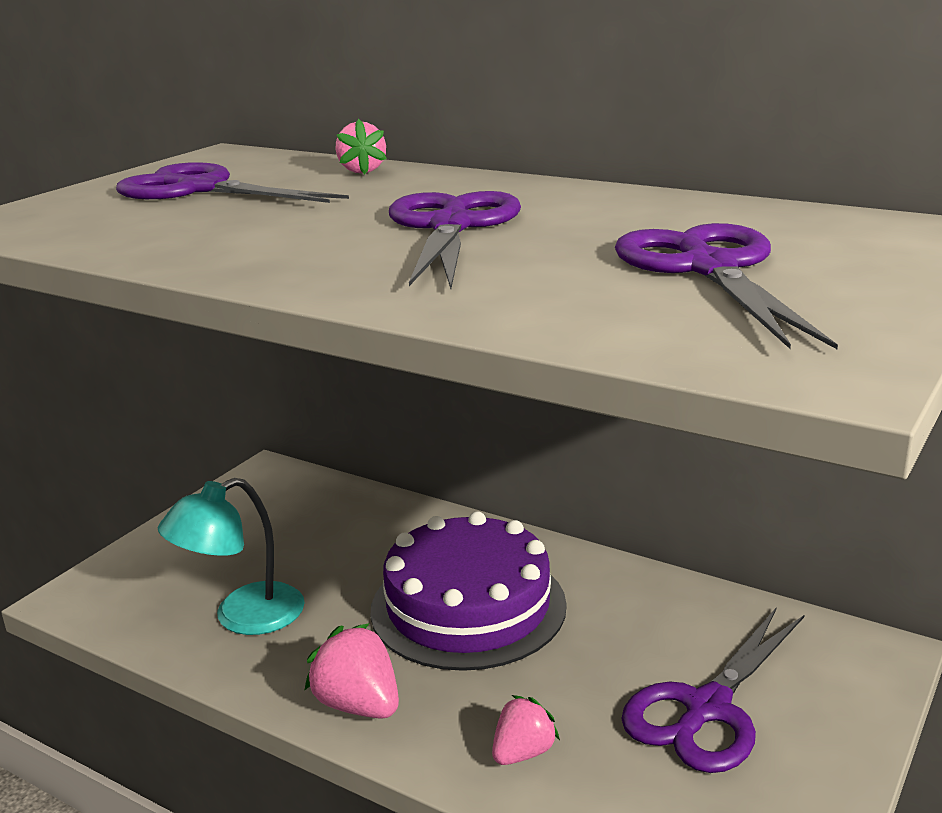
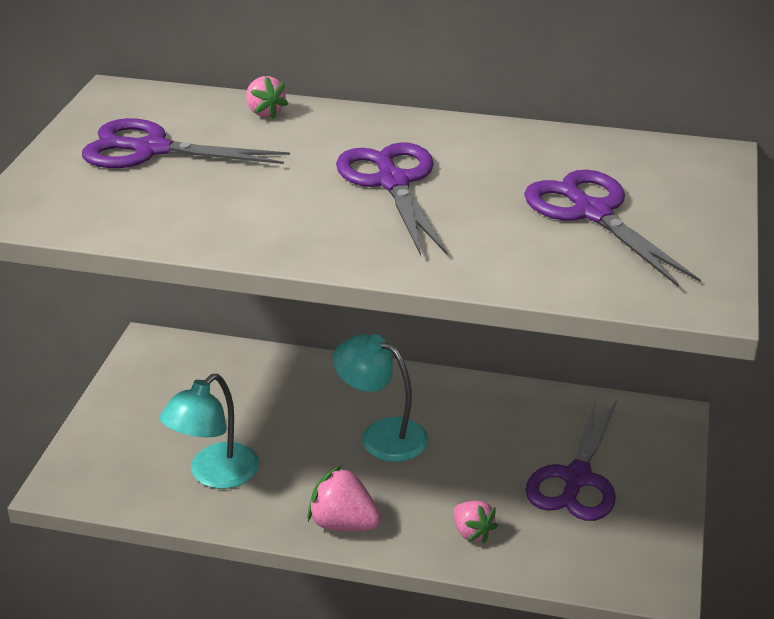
camera: 20 degrees left, 10 degrees up
(468, 607) = (381, 435): purple cake -> turquoise lamp
(523, 753) = (472, 532): pink strawberry -> pink strawberry turned 120 degrees clockwise

